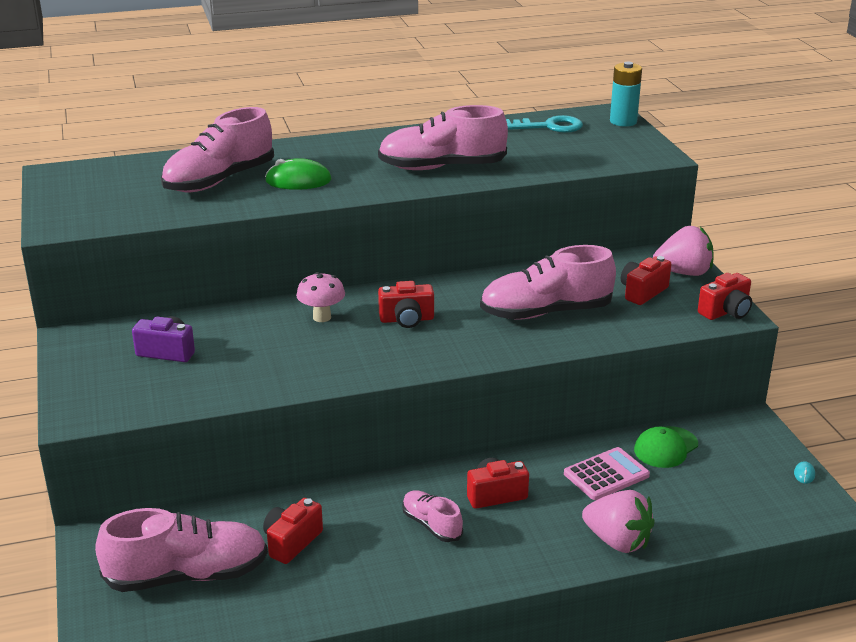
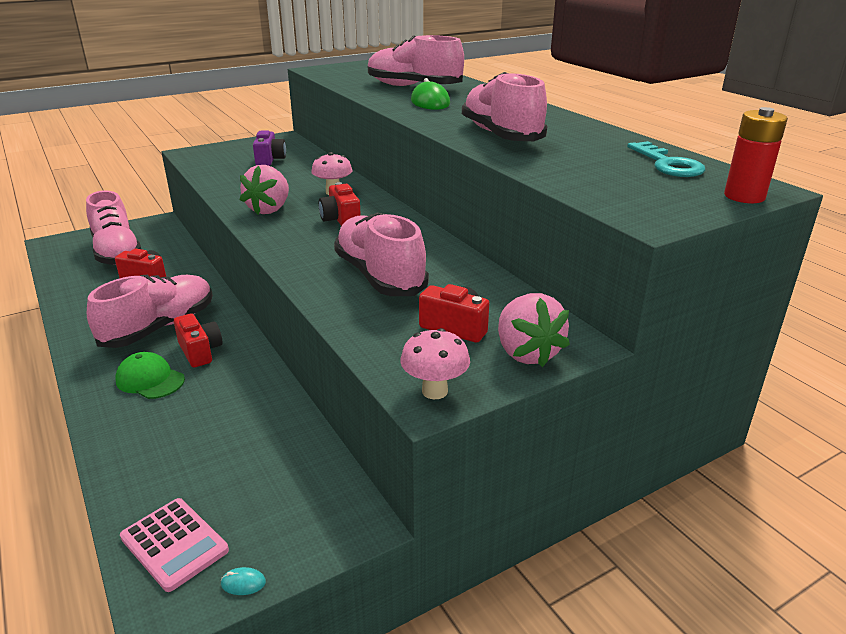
camera: 75 degrees right, 0 degrees up
(431, 525) = (159, 327): pink shoe -> pink shoe, size x1.91
(606, 475) = (233, 411): pink calculator -> pink calculator (174, 544)
(617, 541) = (122, 427): pink strawberry -> pink strawberry (269, 209)
(623, 121) = (744, 196): turquoise battery -> red battery
(665, 447) = (288, 449): green cap -> green cap (150, 380)
(726, 312) = (434, 391): red camera -> pink mushroom

